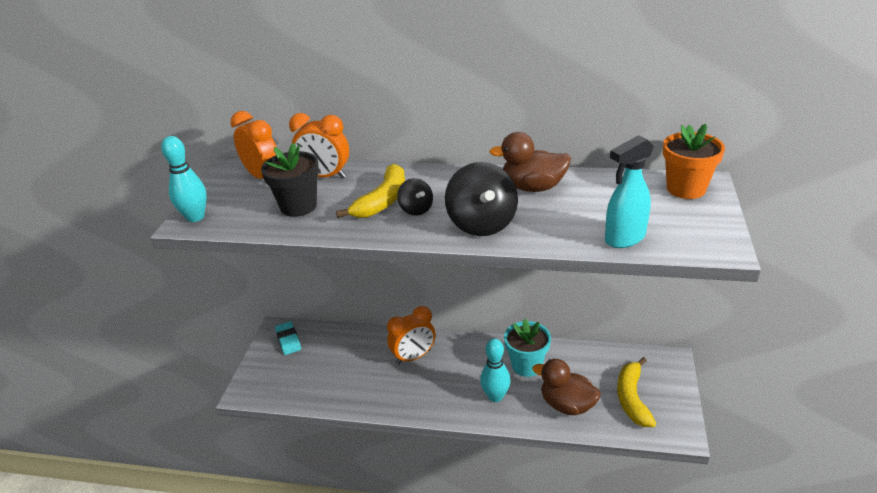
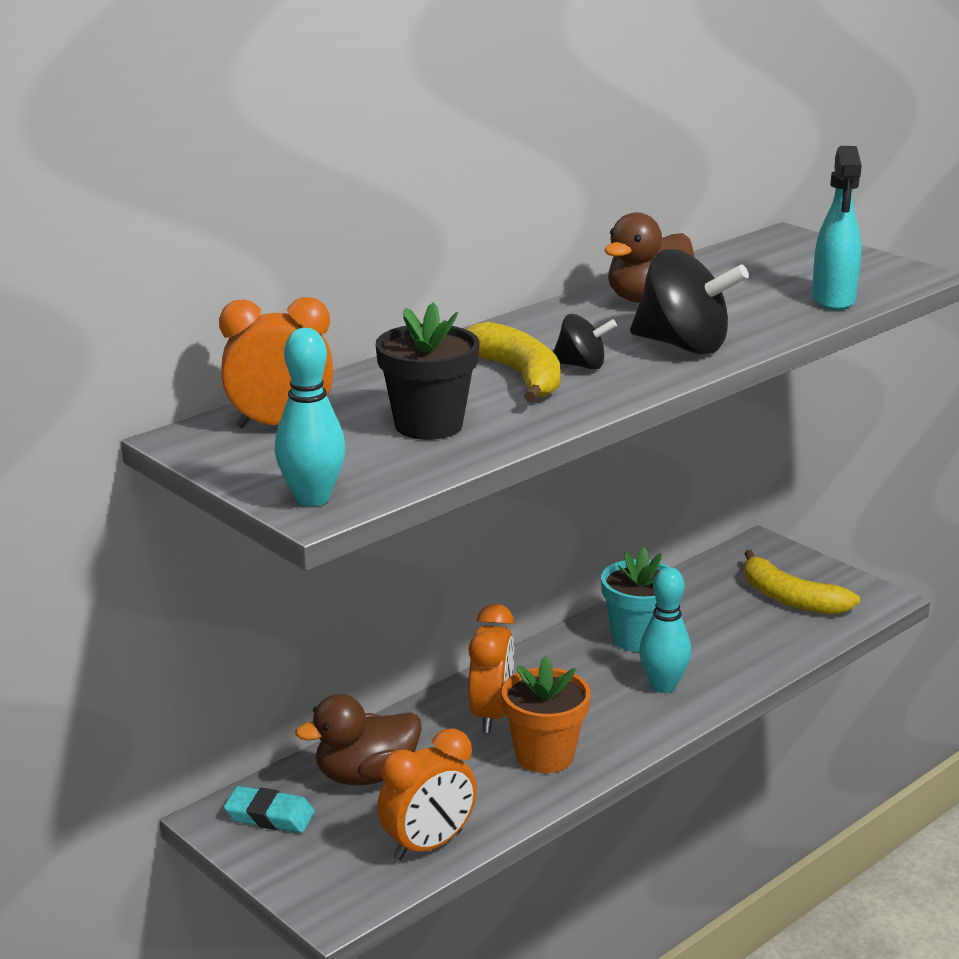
camera: 55 degrees left, 10 degrees down
(325, 176) = (372, 388): orange clock -> orange clock (428, 845)
(567, 405) = (745, 644): brown duck -> brown duck (366, 776)
(686, 189) = (785, 246): orange flower pot -> orange flower pot (544, 756)

